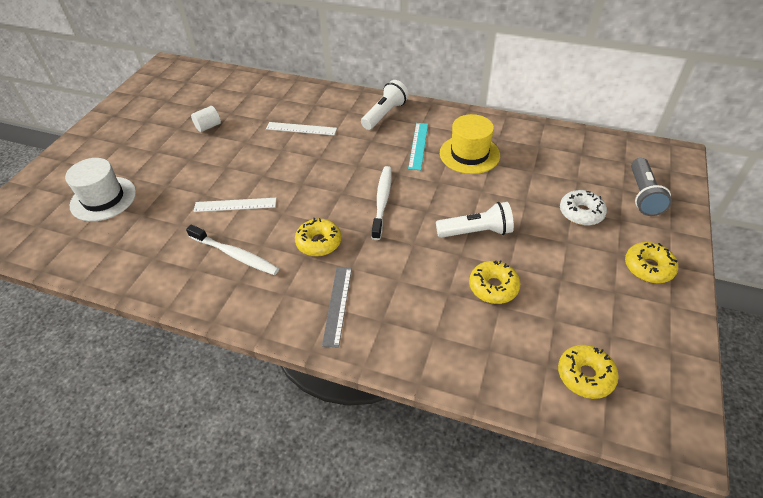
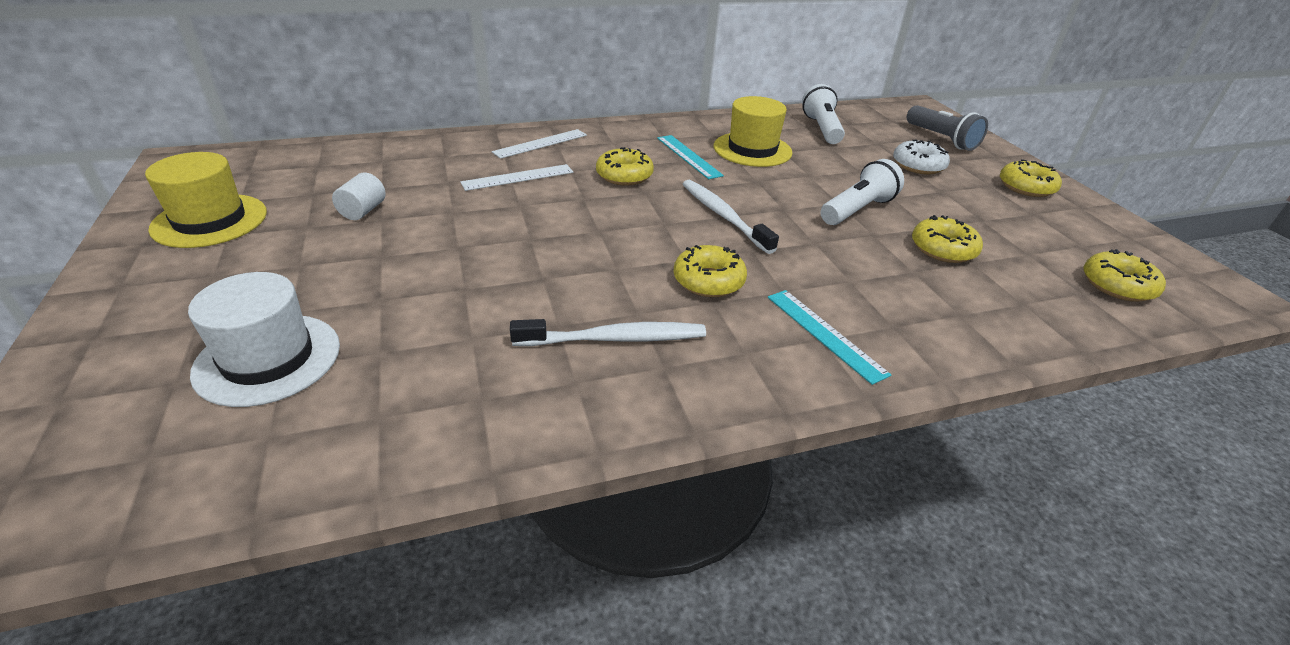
camera: 40 degrees left, 10 degrees down
(146, 110) = (210, 220): none -> yellow hat
(235, 205) = (533, 283): white ruler -> white ruler (540, 143)
(337, 305) = (824, 334): grey ruler -> turquoise ruler
(360, 148) = (624, 176): none -> yellow donut
(384, 114) = (608, 139): white flashlight -> white flashlight (821, 129)

